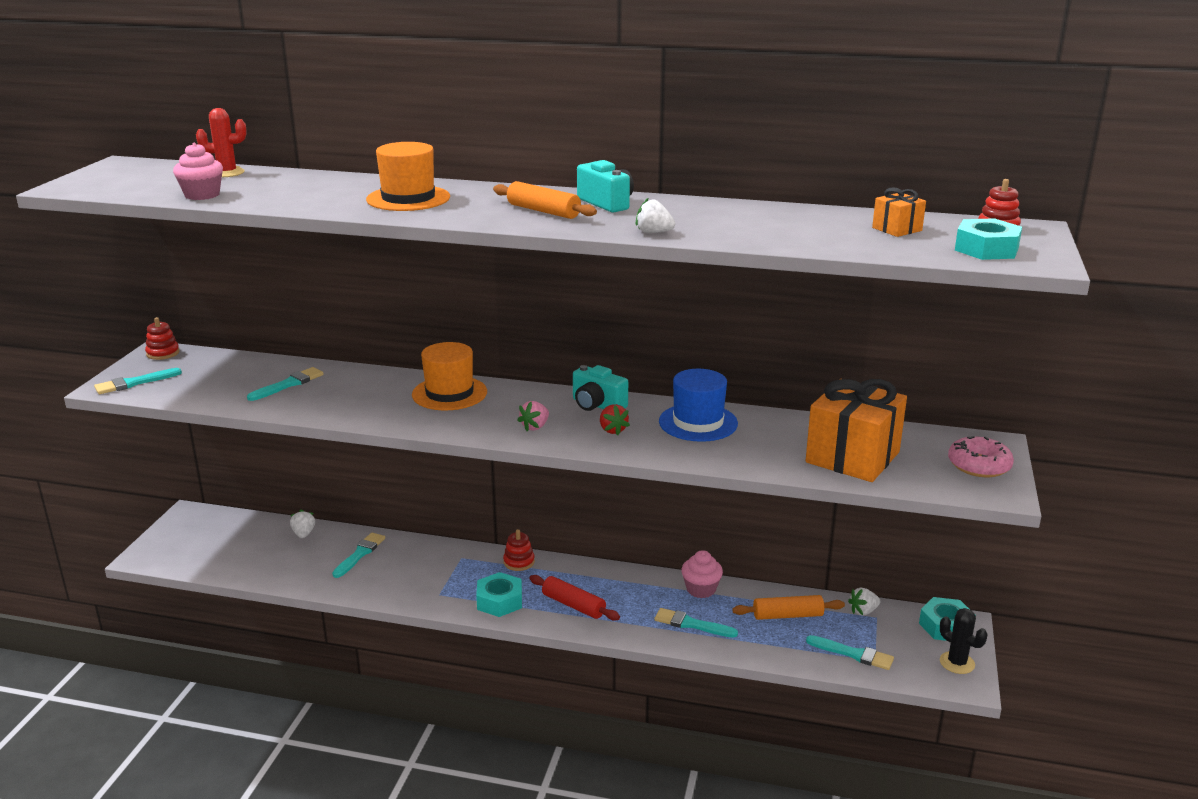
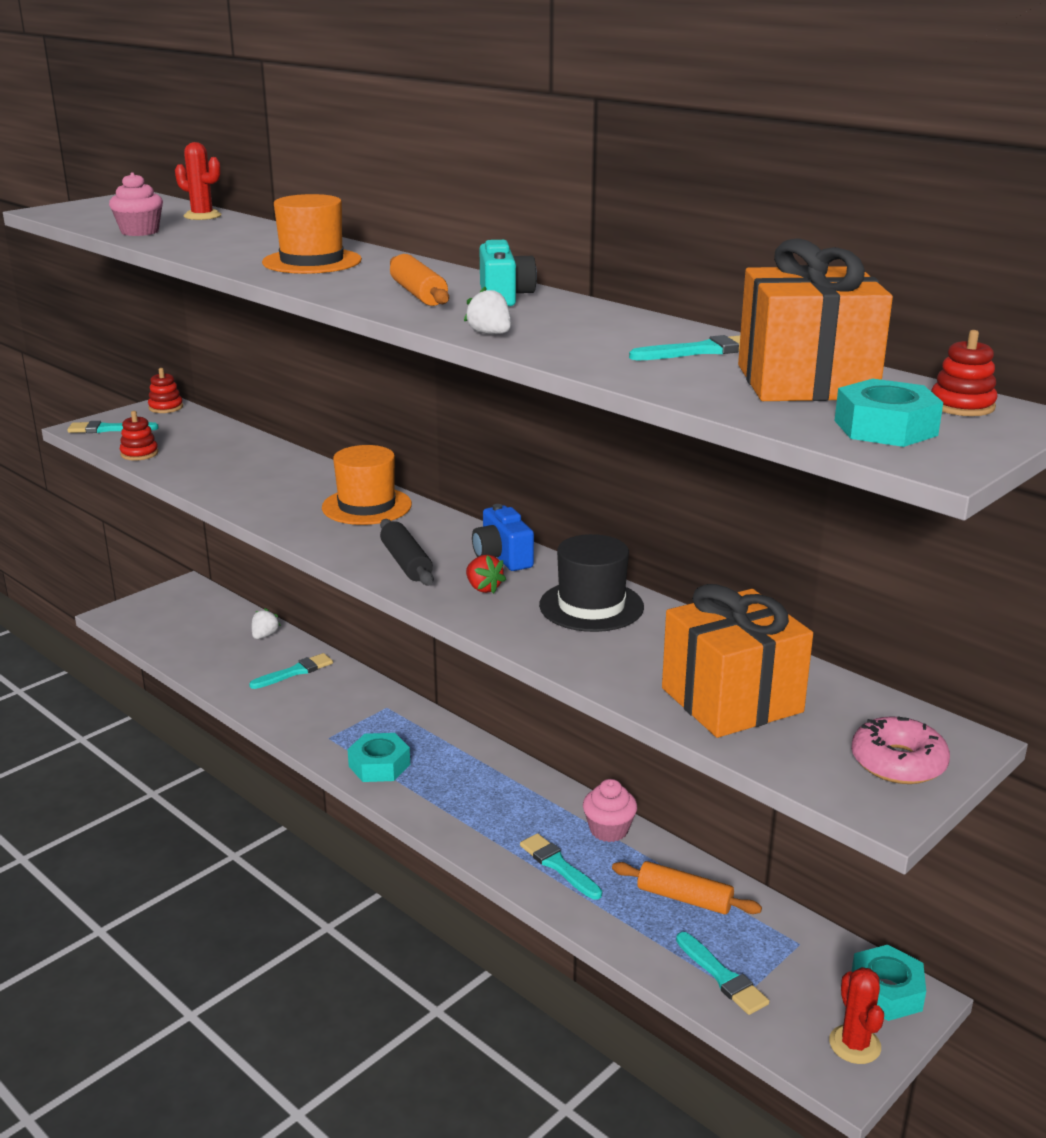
camera: 30 degrees right, 0 degrees up
(288, 384) = (232, 461): turquoise brush -> turquoise brush (702, 351)
(519, 562) = (439, 731): red stacking toy -> red stacking toy (139, 454)
(535, 427) = (406, 563): pink strawberry -> black rolling pin
(573, 605) = (449, 797): red rolling pin -> none
(597, 405) = (502, 557): turquoise camera -> blue camera
(612, 430) = (483, 588): red strawberry -> red strawberry turned 45 degrees counterclockwise
(698, 422) = (591, 606): blue hat -> black hat
(863, 611) = (788, 930): white strawberry -> none
(897, 229) = (806, 382): orange gift -> orange gift, size x2.22
(957, 663) = (854, 1044): black cactus -> red cactus

